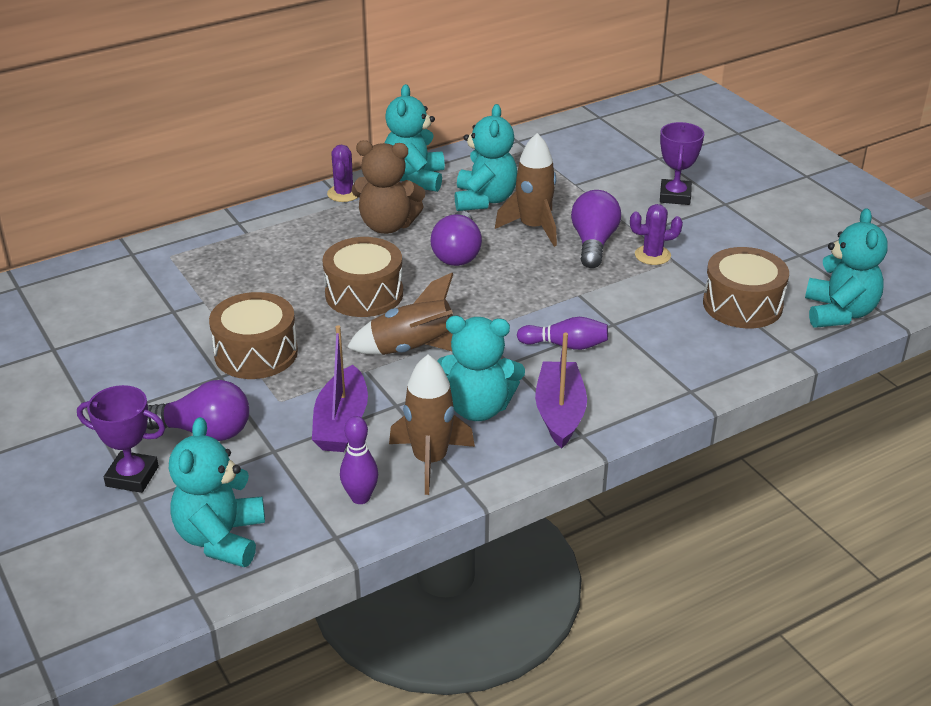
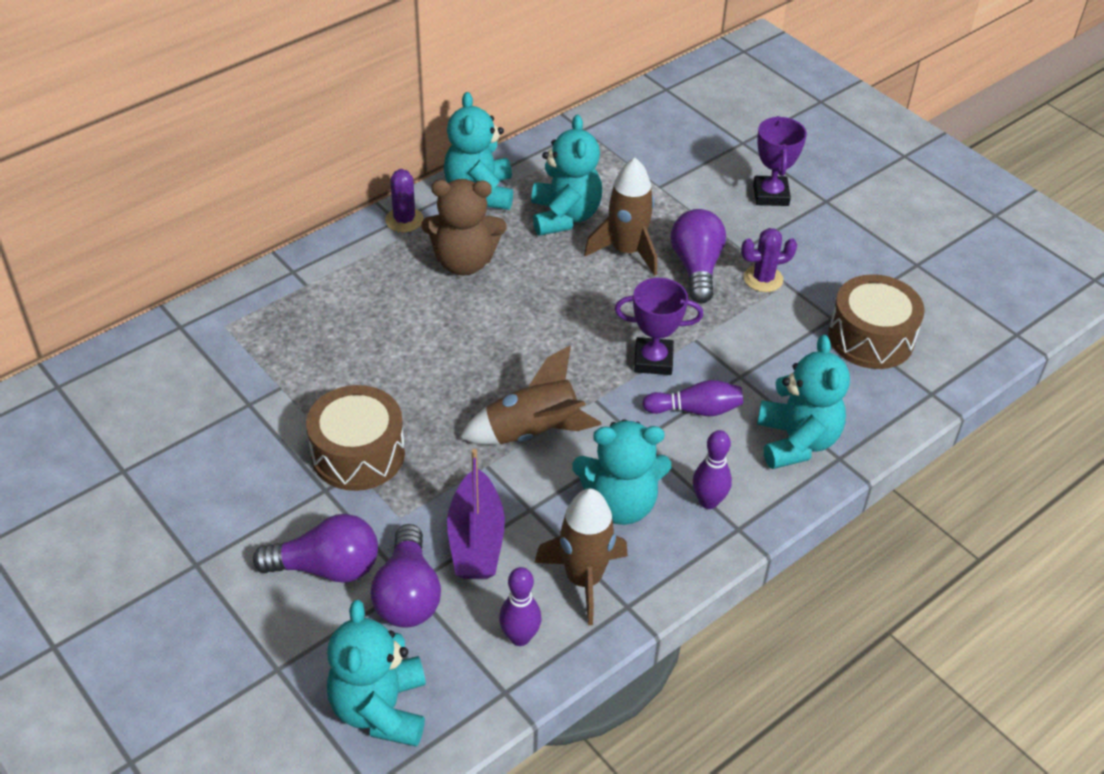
camera: 10 degrees left, 10 degrees up
(132, 476) = (260, 637): purple trophy -> purple trophy (653, 360)
(364, 294) = (460, 360): brown drum -> none
(457, 253) = (551, 294): purple light bulb -> purple light bulb (408, 595)
(560, 413) = (708, 501): purple boat -> purple bowling pin
(839, 313) = (972, 339): turquoise teddy bear -> turquoise teddy bear (796, 441)

